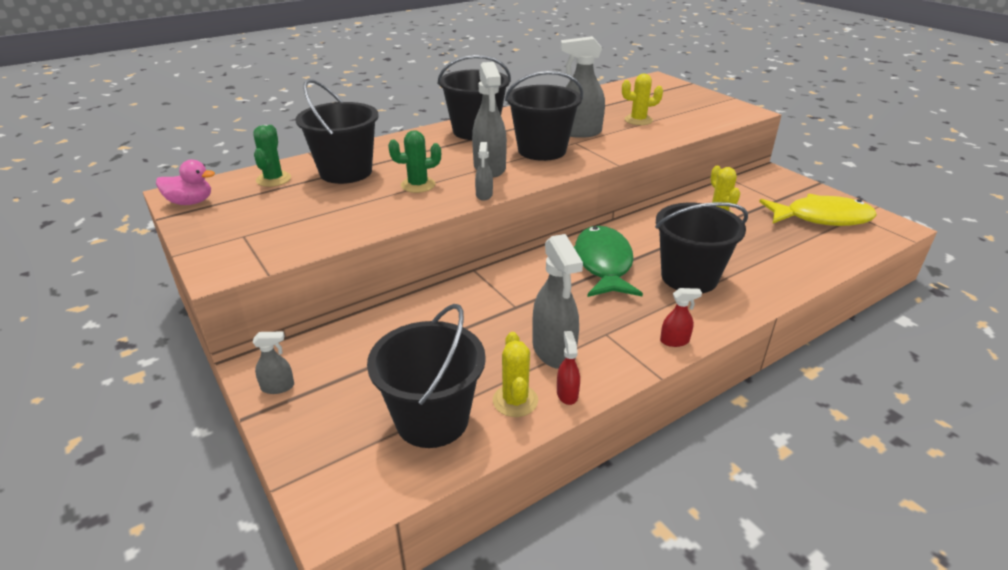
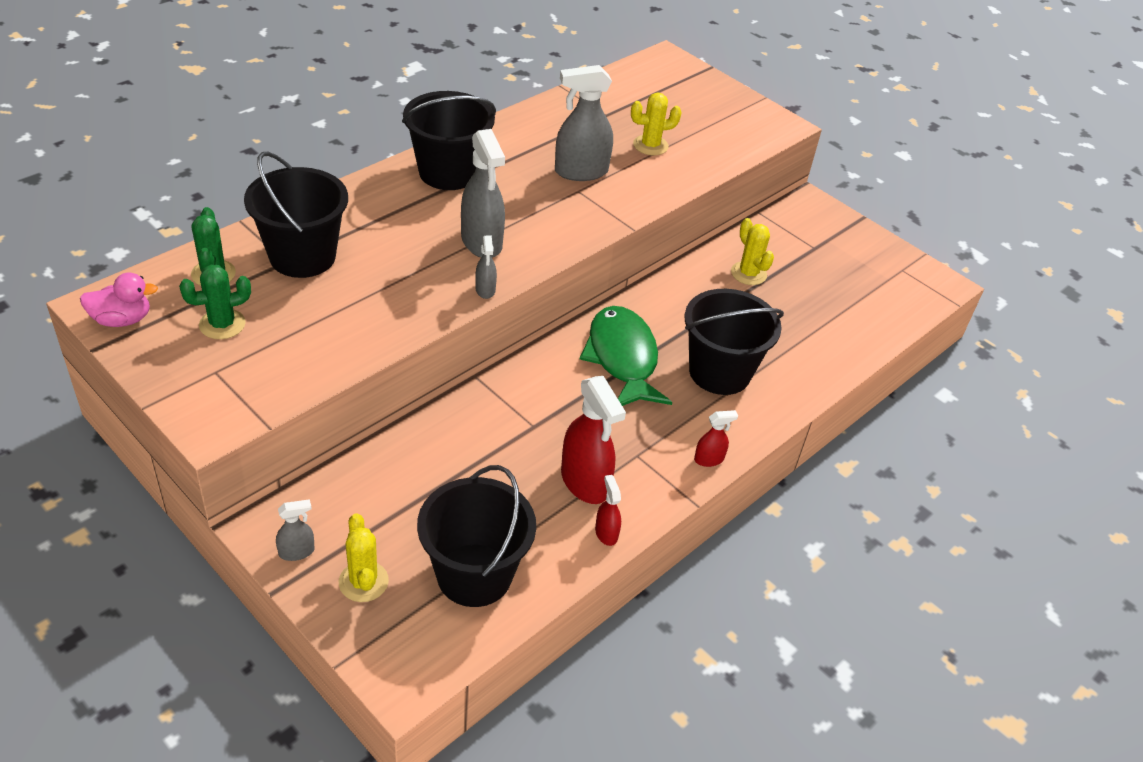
camera: 15 degrees left, 10 degrees up
(418, 185) = (401, 276): green cactus -> green cactus (222, 324)
(515, 401) = (555, 545): yellow cactus -> yellow cactus (363, 582)
(542, 150) = (539, 207): black bucket -> none
(554, 351) = (585, 482): grey spray bottle -> red spray bottle
(821, 218) = (863, 275): yellow fish -> none

